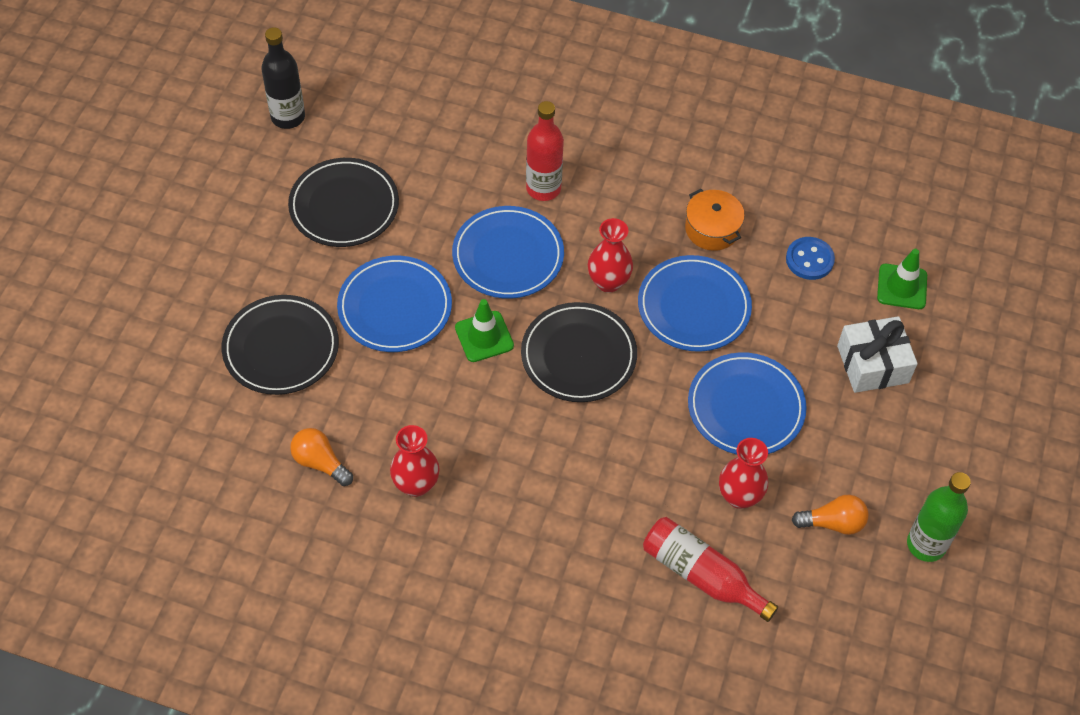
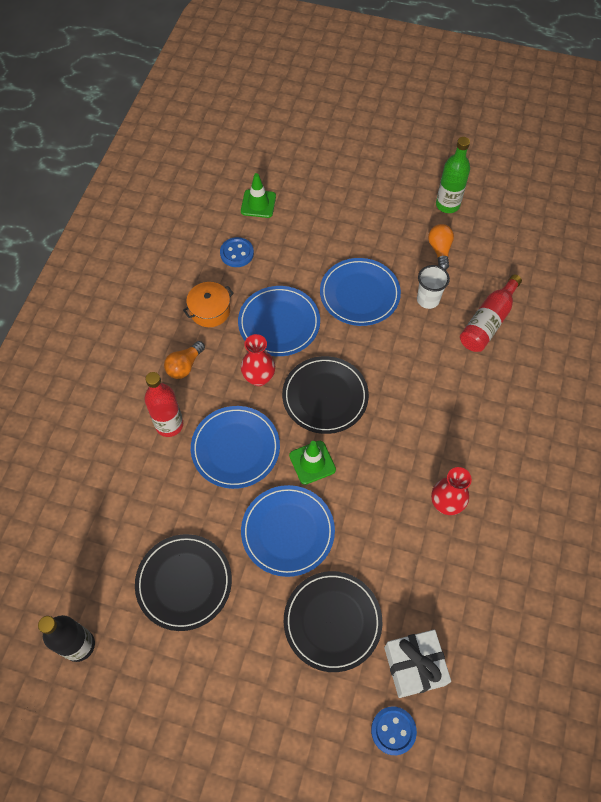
camera: 90 degrees left, 5 degrees up
(151, 400) = (393, 730): none -> blue button
(320, 462) = (436, 577): orange light bulb -> orange light bulb (184, 366)
(739, 496) = (428, 300): red vase -> white cup
(872, 364) = (320, 223): white gift -> white gift (414, 666)

